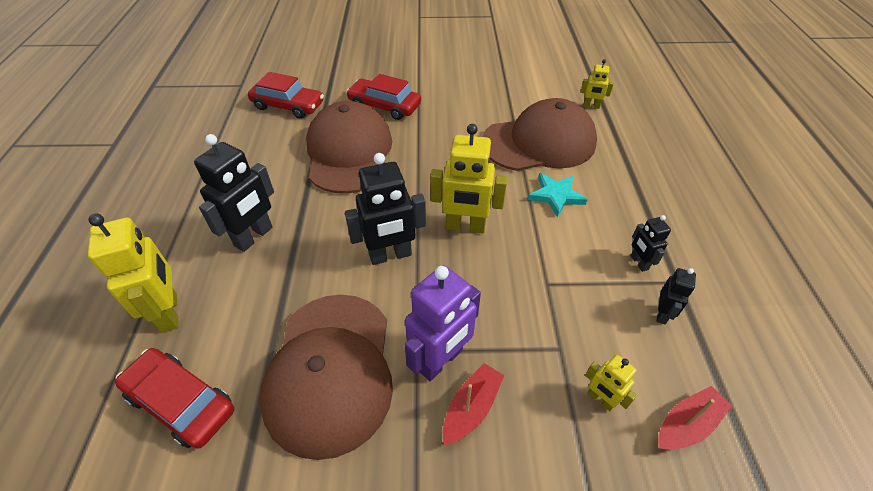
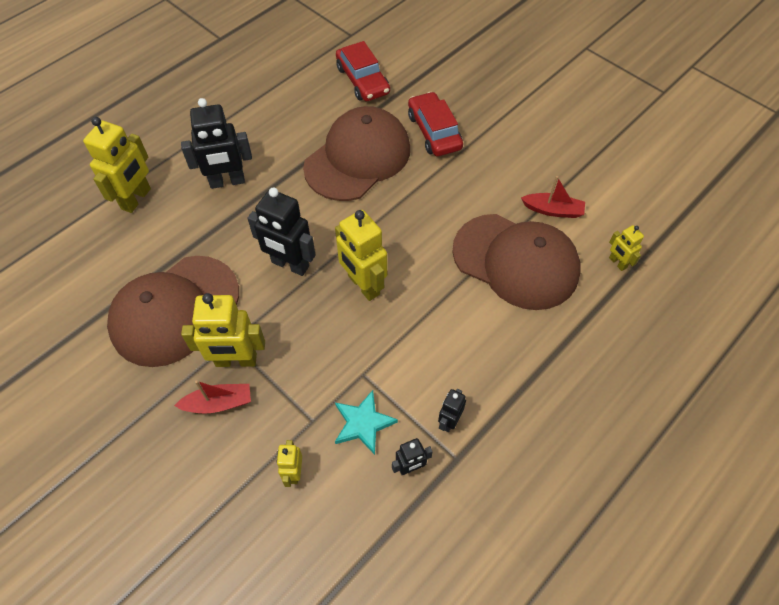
camera: 45 degrees right, 10 degrees up
(181, 402) = (93, 261): red car -> none
(441, 360) = (236, 360): purple robot -> yellow robot
(556, 195) = (463, 317): turquoise star -> turquoise star (363, 423)
(687, 424) = (323, 538): red boat -> red boat (553, 210)

